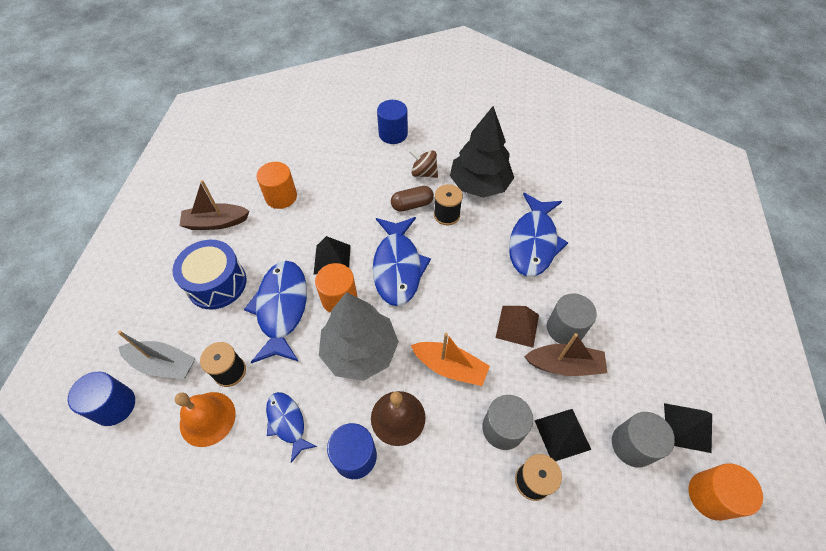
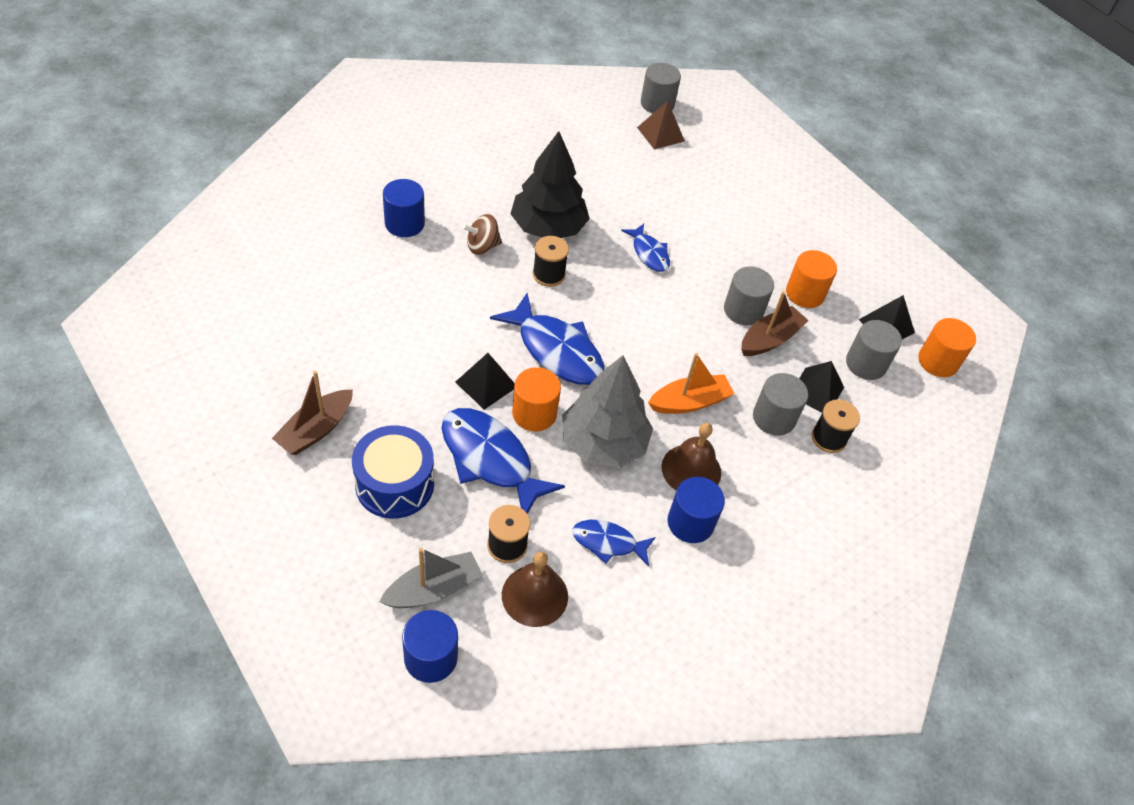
camera: 50 degrees left, 5 degrees down
(207, 418) = (534, 595): orange bell -> brown bell
(281, 197) = (358, 359): orange cylinder -> orange cylinder (805, 293)
(412, 205) = (505, 285): brown capsule -> none
(517, 326) = (707, 333): brown pyramid -> brown pyramid (660, 134)
(533, 242) = (649, 253): blue fish -> blue fish, size x0.56
(650, 144) = (657, 104): none -> grey cylinder

